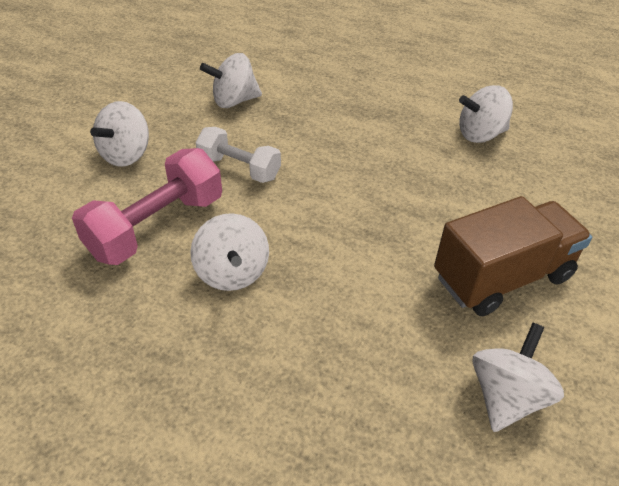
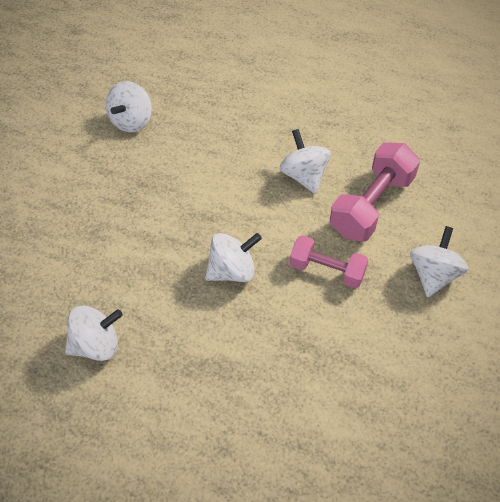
camera: 175 degrees right, 10 degrees up
(234, 101) = (361, 367): white spinning top -> white spinning top (232, 270)
(239, 168) = (327, 270): white dumbbell -> pink dumbbell
(502, 277) = (115, 191): brown truck -> none

